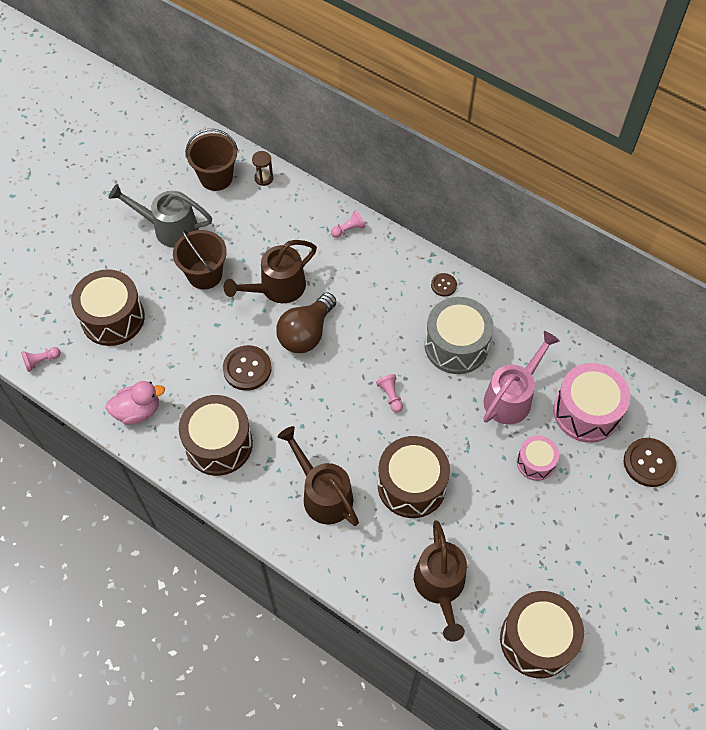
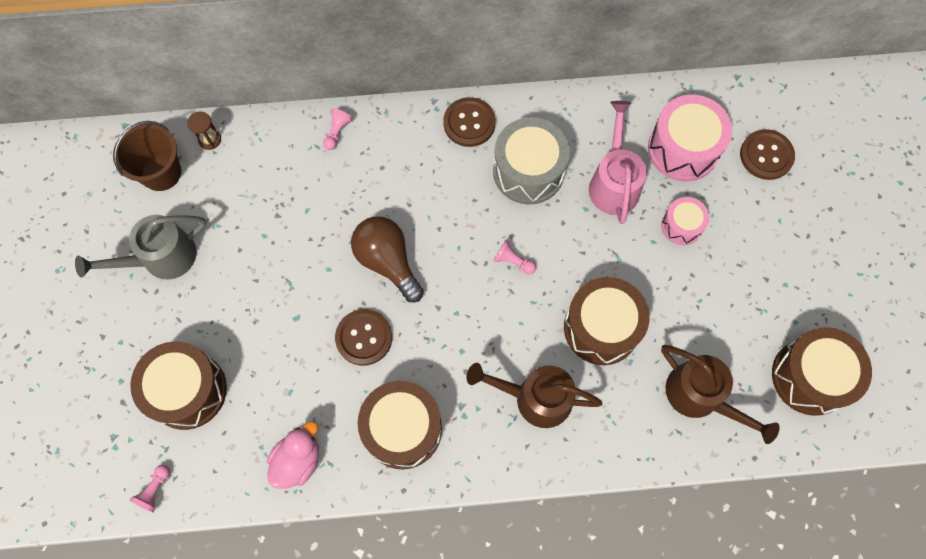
camera: 40 degrees left, 10 degrees up
(205, 274) = (240, 278): brown bucket -> none
(277, 288) = (321, 239): brown watering can -> none
(306, 333) = (387, 261): brown light bulb -> brown light bulb turned 150 degrees clockwise
(443, 285) = (469, 123): brown button -> brown button, size x1.79

